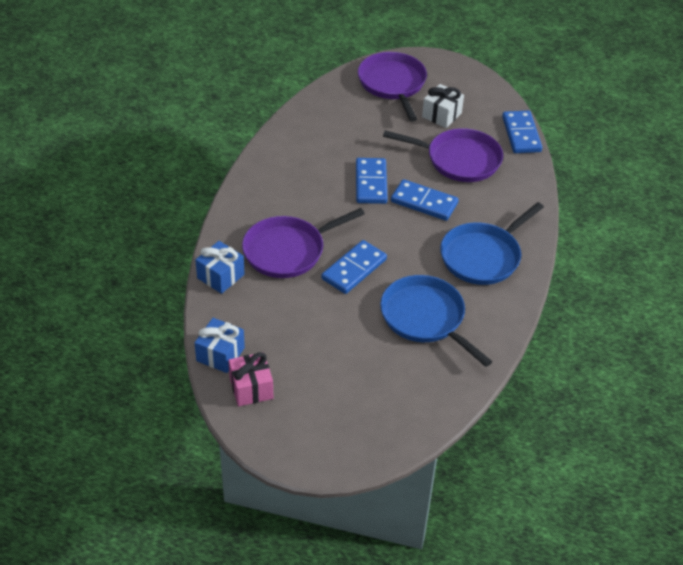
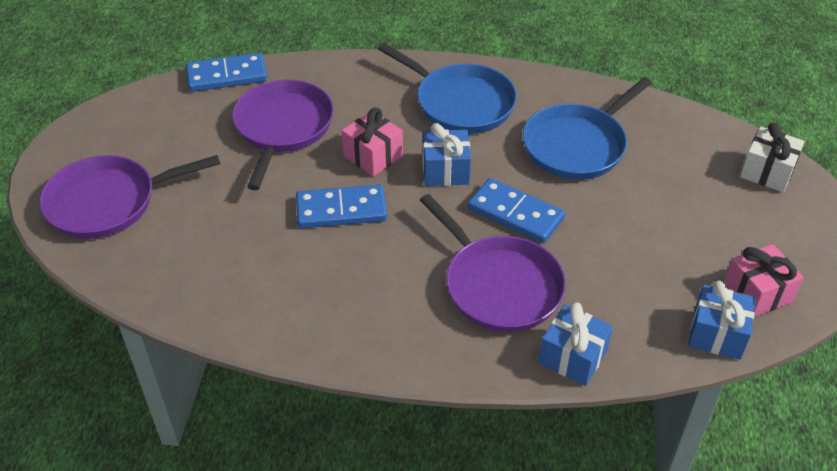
camera: 95 degrees left, 0 degrees up
(404, 238) = (445, 170): none -> blue gift
(424, 202) = (373, 156): blue domino -> pink gift
(441, 115) = (186, 148): white gift -> white gift (767, 172)

